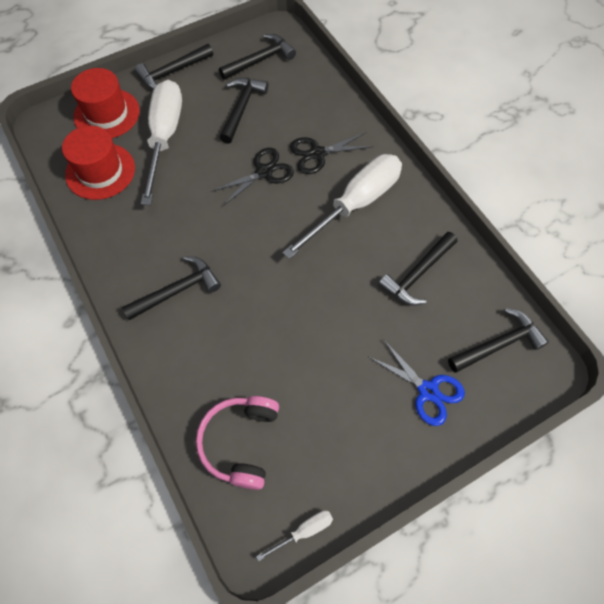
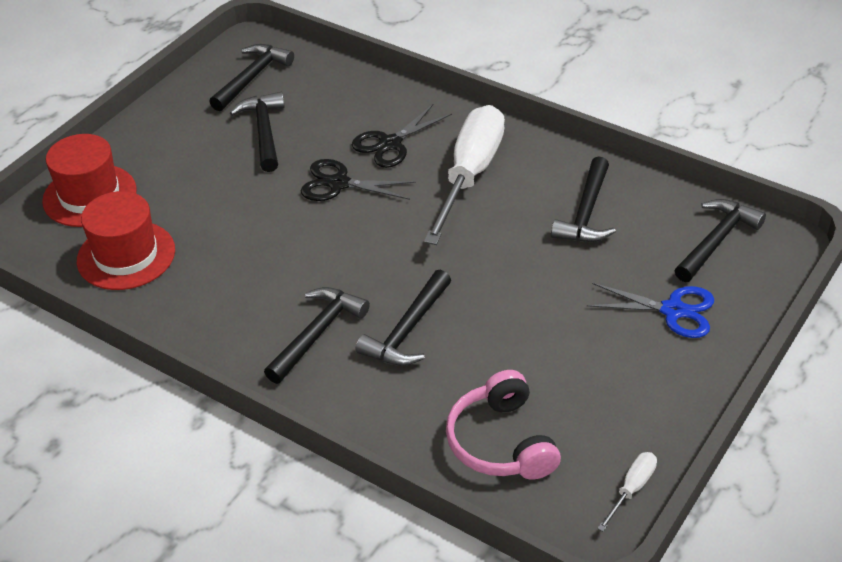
camera: 25 degrees left, 20 degrees down
(164, 137) = (186, 193): white screwdriver -> none
(172, 72) = (146, 126): black hammer -> black hammer (407, 330)
(264, 172) = (339, 183): black scissors -> black scissors turned 105 degrees counterclockwise

